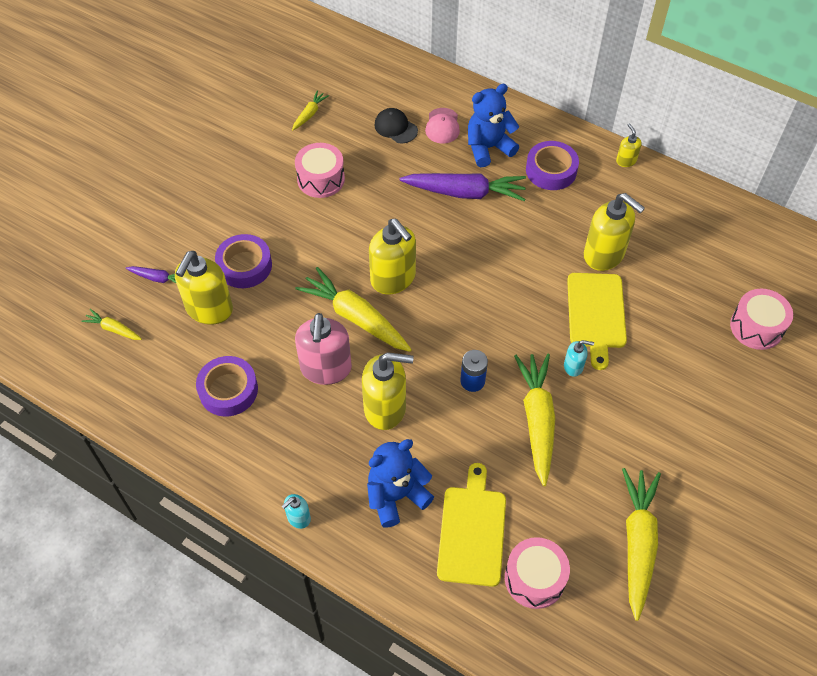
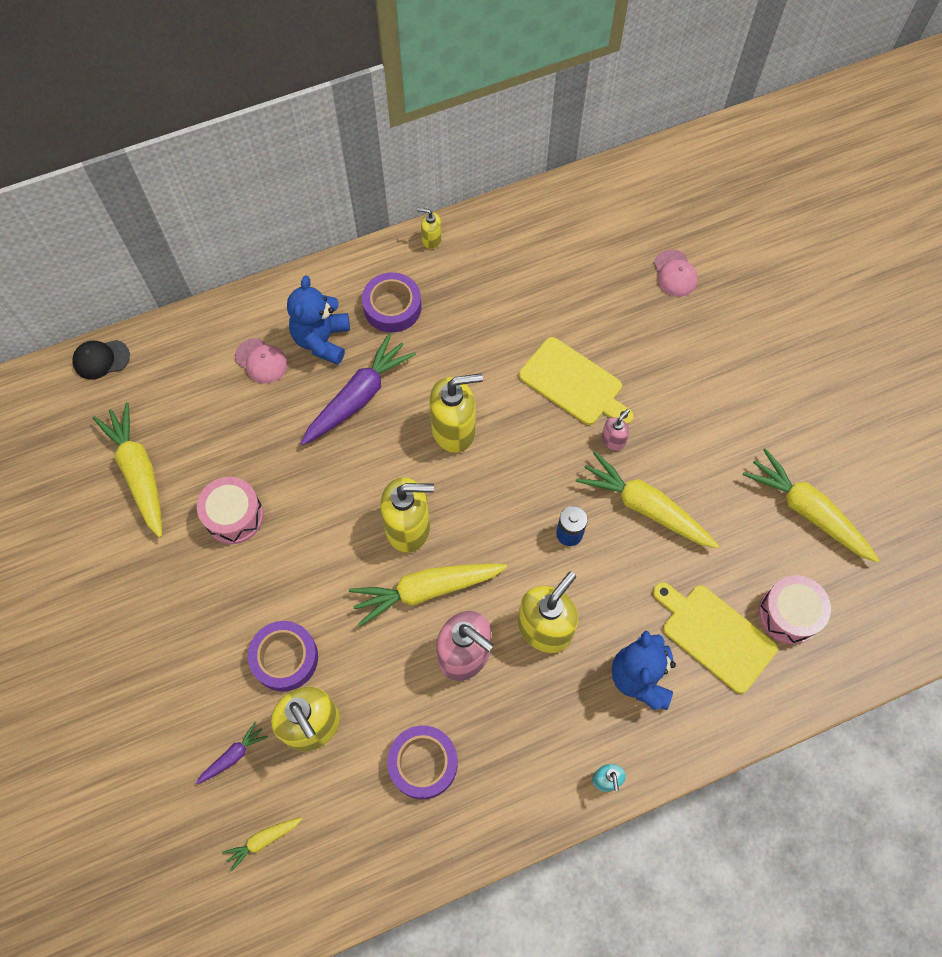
camera: 55 degrees left, 10 degrees up
(309, 114) = (139, 473): yellow carrot -> yellow carrot, size x2.06
(395, 127) = (227, 404): black cap -> black cap (101, 359)
(573, 366) = (613, 440): turquoise soap dispenser -> pink soap dispenser
(604, 255) = (518, 332): yellow soap dispenser -> yellow soap dispenser (454, 430)
(756, 327) = (675, 273): pink drum -> pink cap

